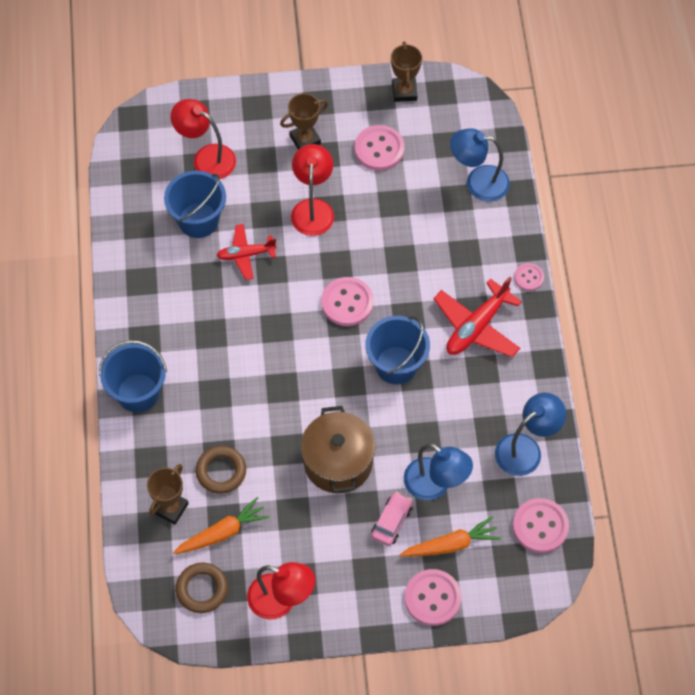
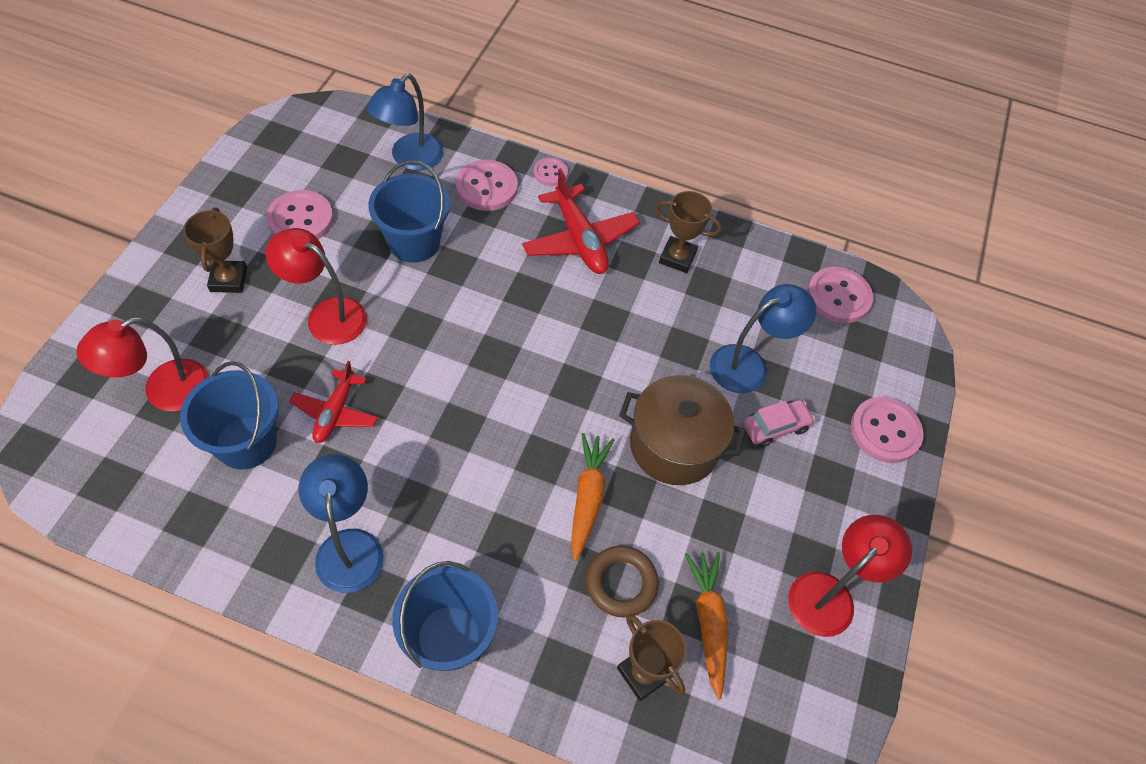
camera: 70 degrees left, 5 degrees down
(202, 589) = (778, 686): brown ring -> none
(347, 303) = (473, 340): pink button -> pink button (486, 187)
(391, 522) = (775, 427): pink car -> pink car turned 105 degrees clockwise
(396, 365) = (582, 331): blue bucket -> blue bucket (414, 242)
(404, 91) = (248, 165): brown trophy -> brown trophy (677, 257)
(451, 544) = (827, 384): orange carrot -> orange carrot (587, 498)
(526, 449) = (745, 267): blue lamp -> blue lamp (349, 546)

